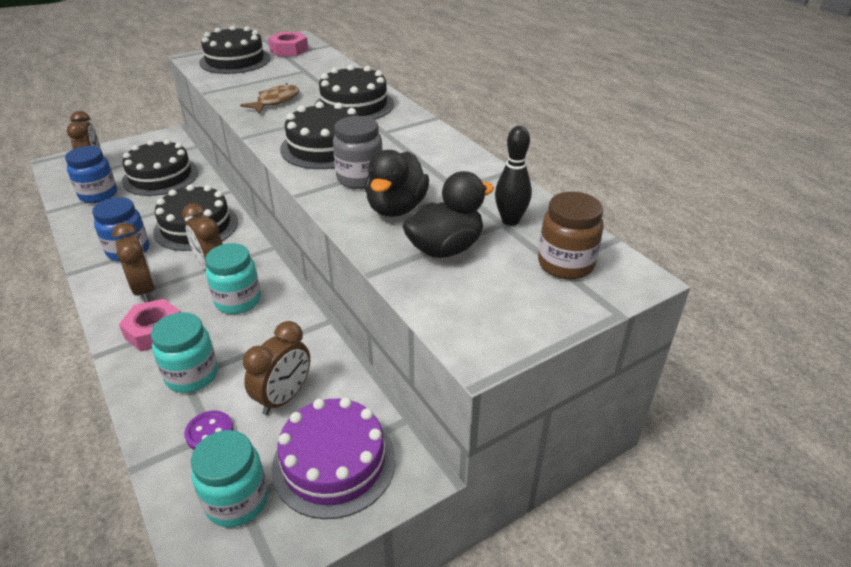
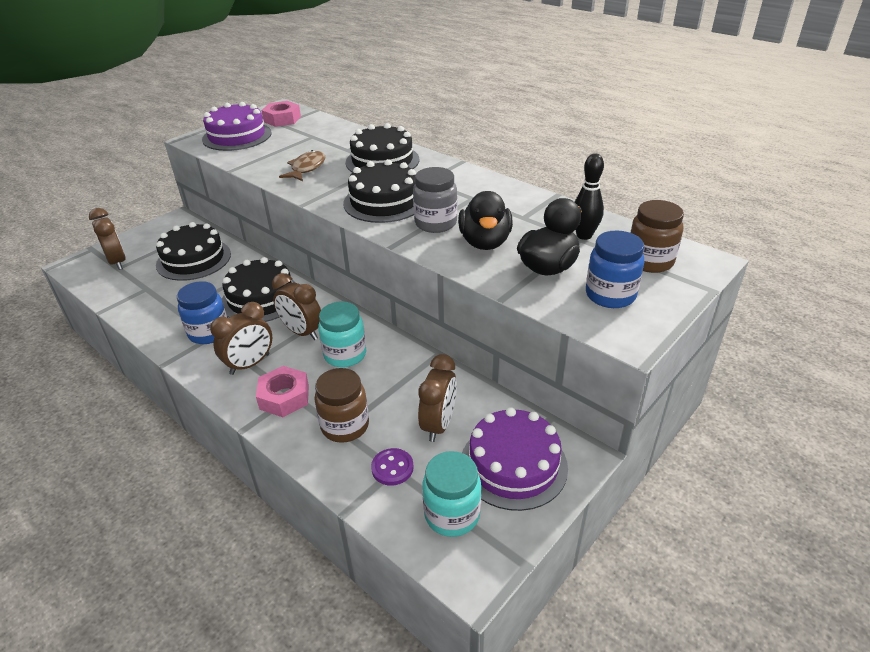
camera: 15 degrees left, 0 degrees up
(98, 195) = (141, 287): blue jar -> blue jar (610, 295)
(144, 290) = (250, 364): brown clock -> brown clock turned 90 degrees clockwise
(192, 375) = (345, 426): turquoise jar -> brown jar
(235, 60) = (237, 136): black cake -> purple cake

